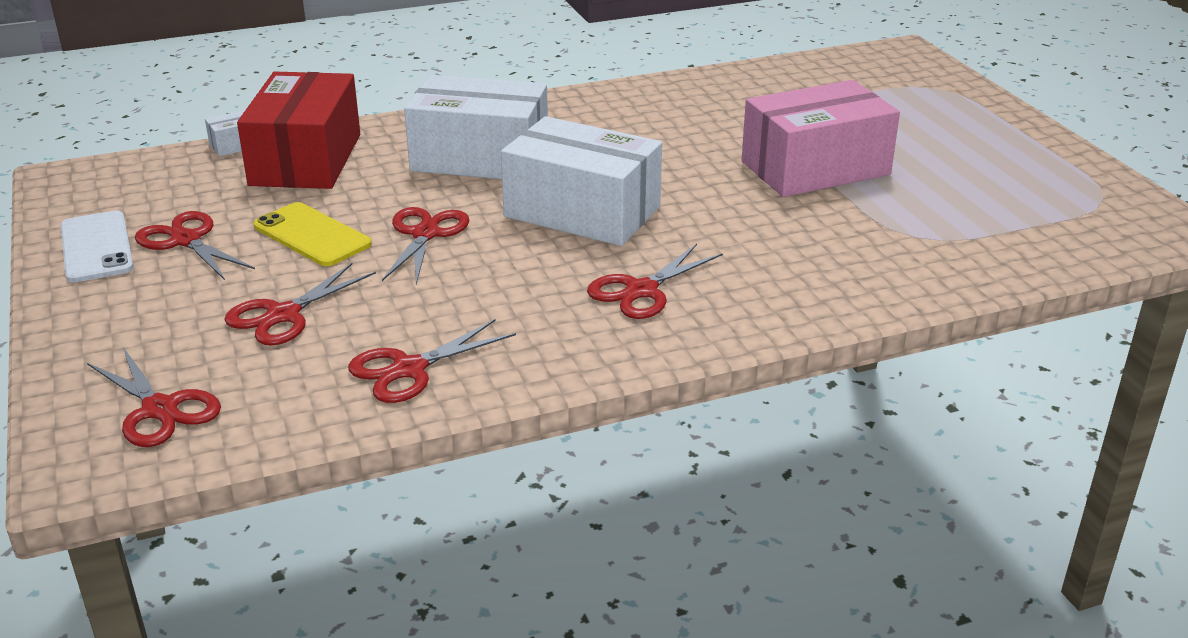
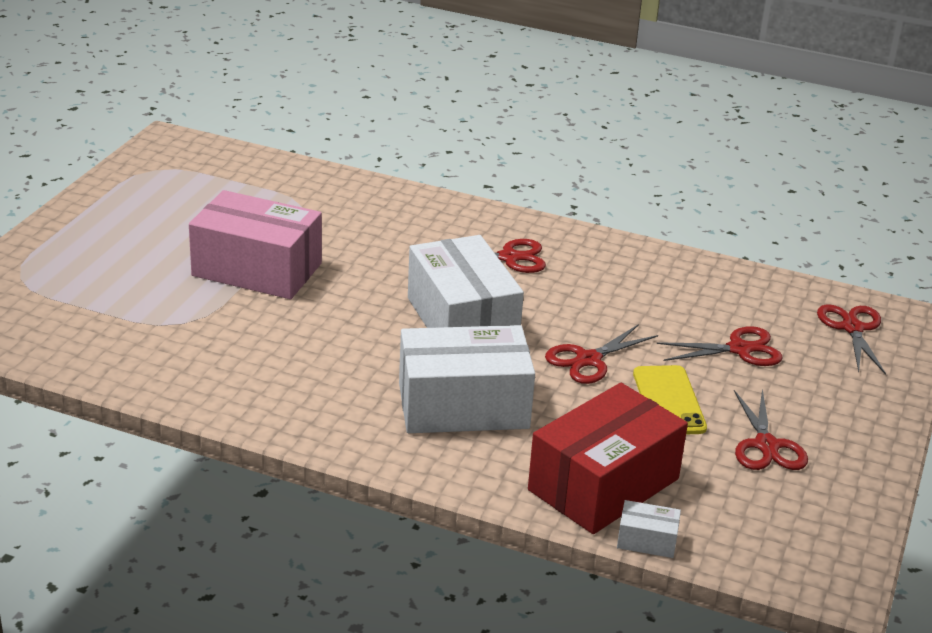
camera: 140 degrees left, 0 degrees up
(96, 247) = (840, 475): white phone -> none
(409, 369) = (694, 283): red scissors -> none
(480, 158) = (463, 406): white box -> white box turned 60 degrees counterclockwise

